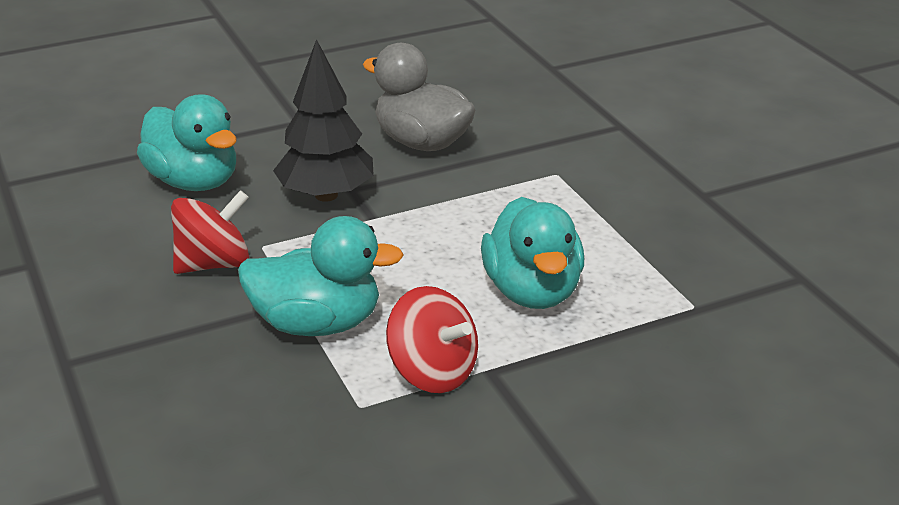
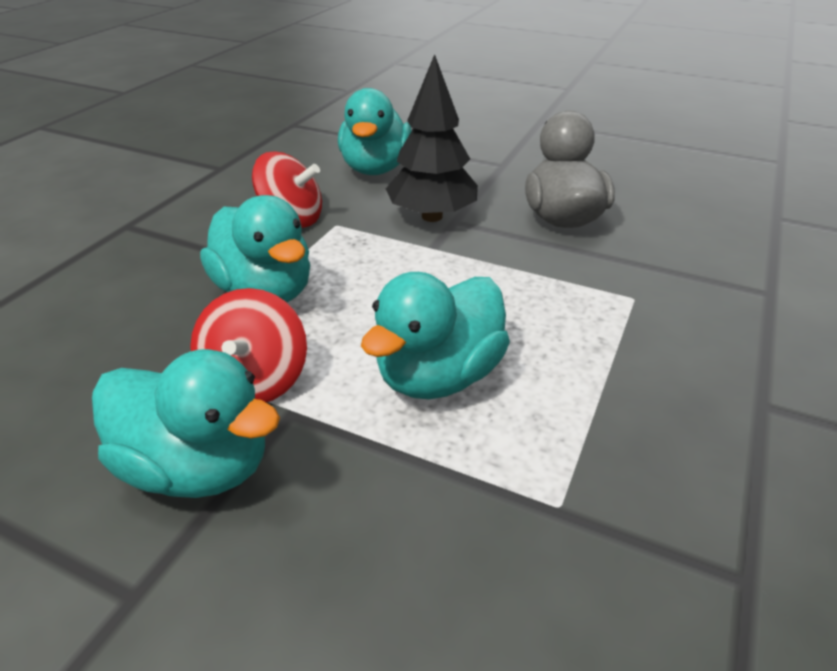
camera: 50 degrees right, 5 degrees up
(497, 432) = (198, 467): none -> turquoise duck

